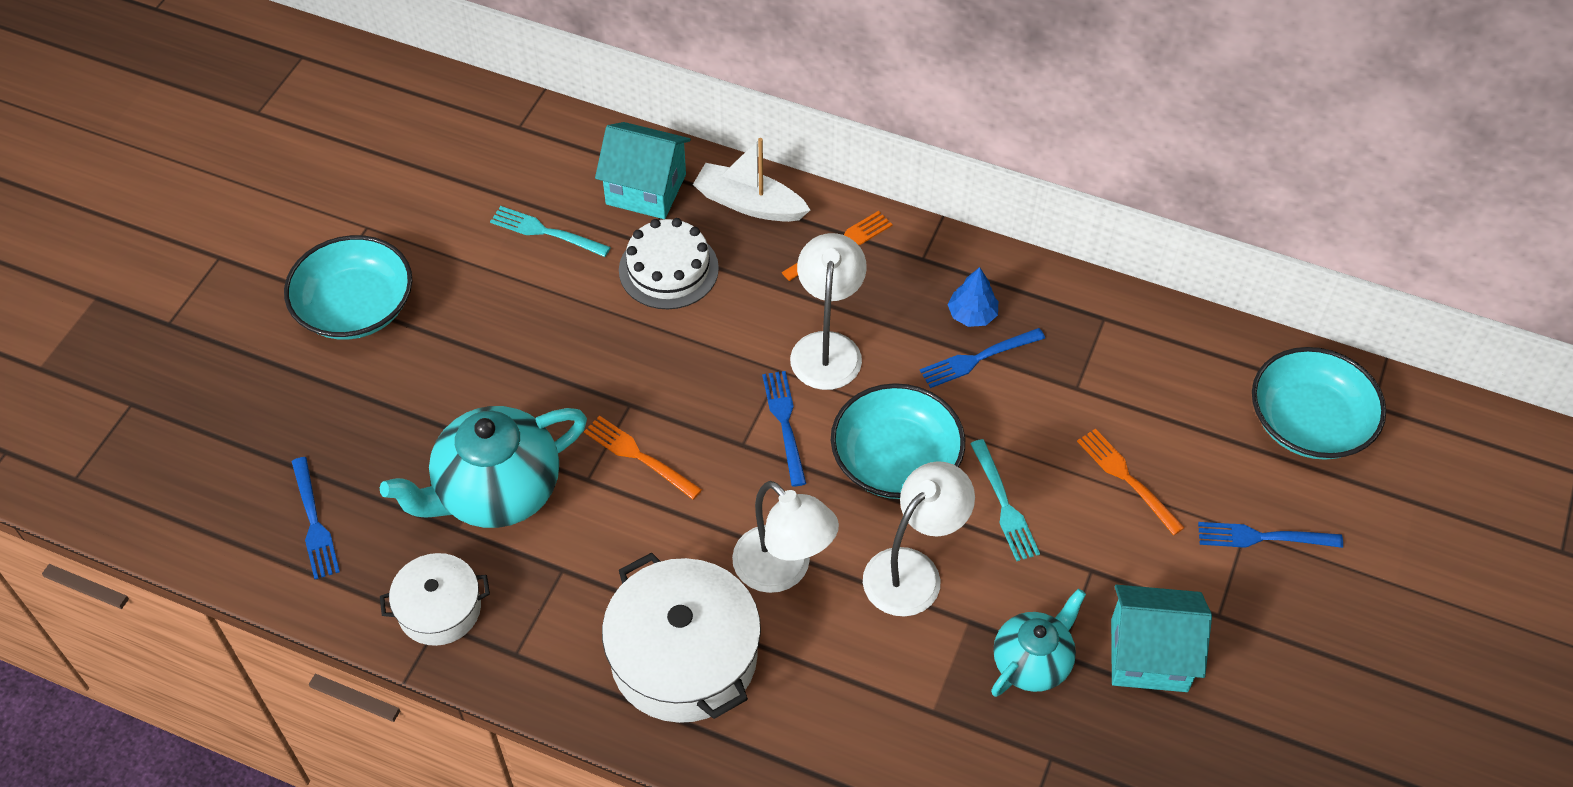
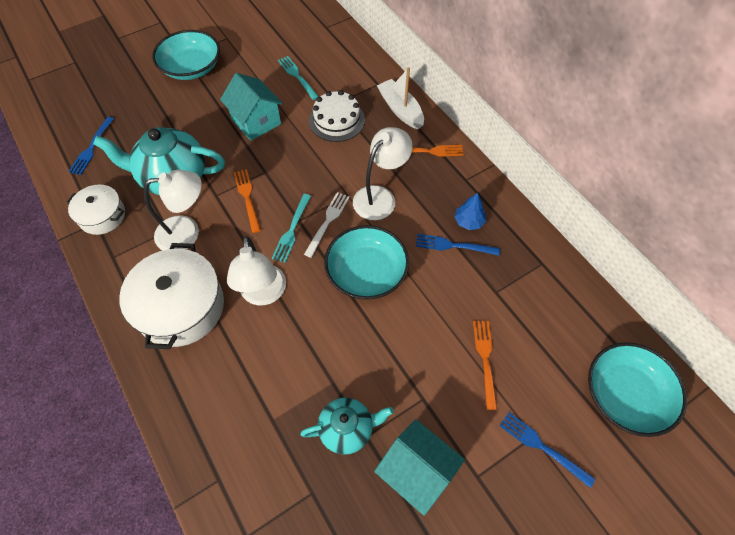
camera: 35 degrees right, 5 degrees up
(646, 189) = (358, 80): turquoise house -> turquoise house (256, 121)
(785, 423) = (327, 222): blue fork -> white fork
(913, 570) = (327, 336): white lamp -> white lamp (187, 232)
(1004, 504) = (404, 331): turquoise fork -> turquoise fork (292, 230)

